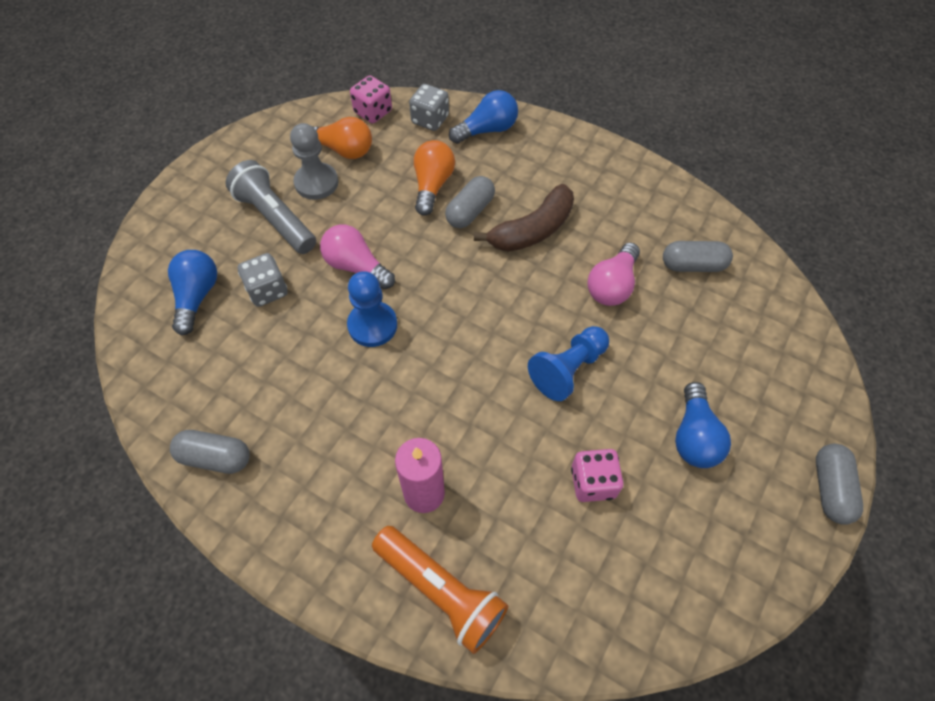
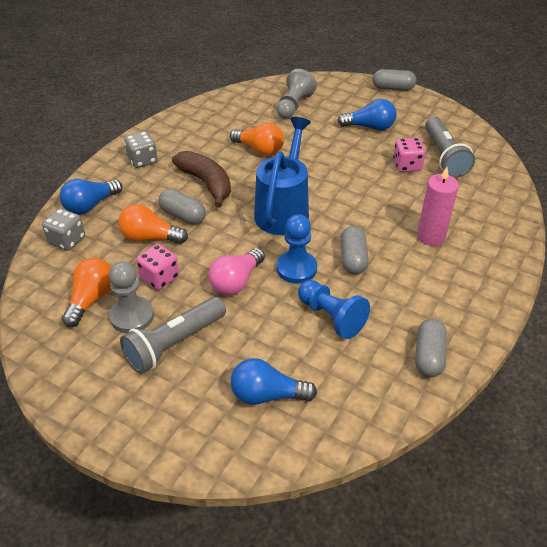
camera: 90 degrees left, 15 degrees down
(267, 290) = (261, 340): grey dice -> grey dice (142, 160)
(373, 112) = (43, 280): pink dice -> pink dice (159, 277)
(441, 591) = (492, 228): orange flashlight -> none
(481, 313) = (283, 210): none -> blue watering can
(487, 130) = (90, 205): blue light bulb -> blue light bulb turned 105 degrees counterclockwise
(568, 369) = (328, 171): blue pawn -> blue pawn (331, 317)
(612, 285) = (259, 149): pink light bulb -> orange light bulb
(624, 547) = (444, 156): none -> grey flashlight
(693, 265) = (244, 116): grey capsule -> grey capsule (353, 259)
(735, 329) = (294, 106): none -> grey pawn

